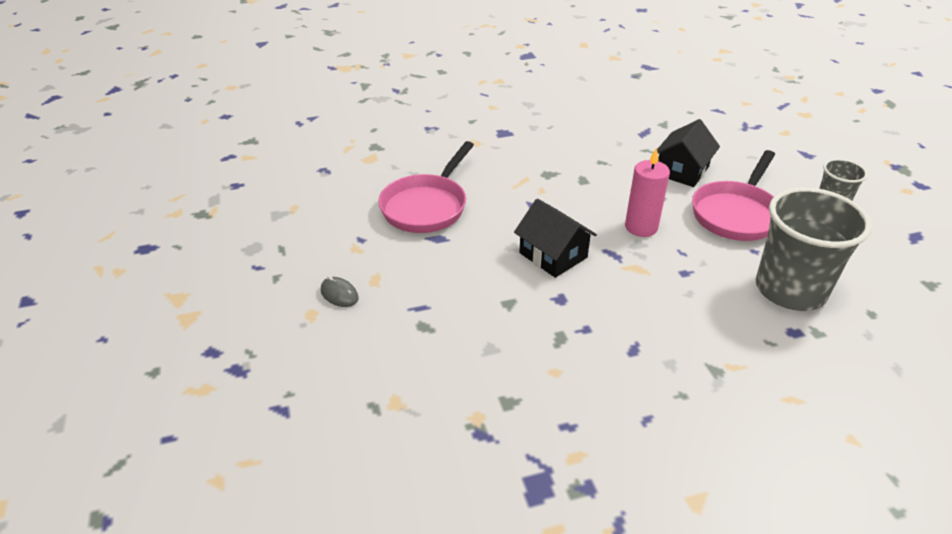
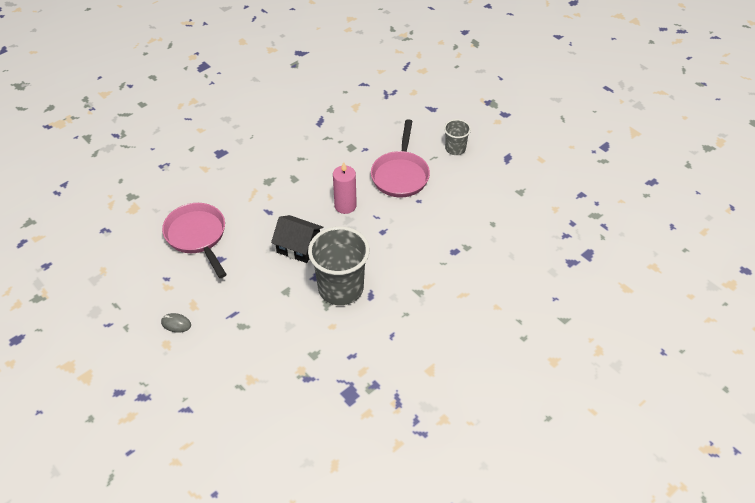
camera: 25 degrees left, 10 degrees up
(427, 206) = (197, 236): pink pan -> pink pan turned 150 degrees clockwise
(682, 171) = (356, 149): black house -> none
(790, 290) = (445, 223): grey cup -> grey cup (340, 288)

